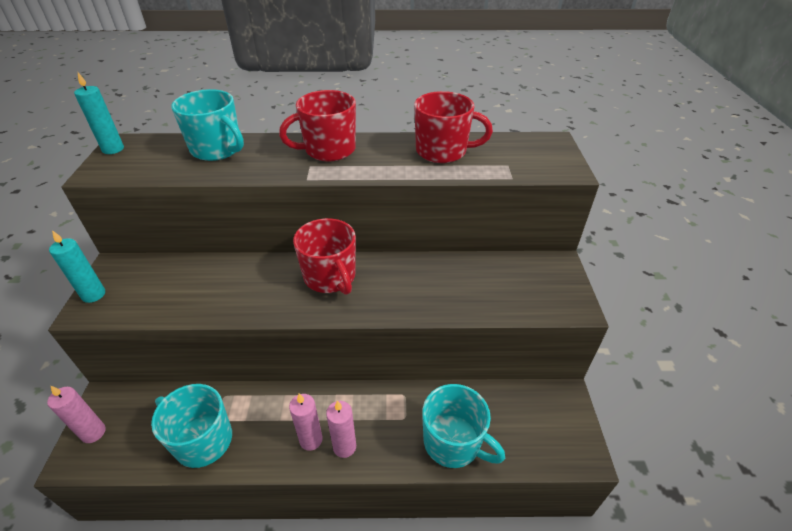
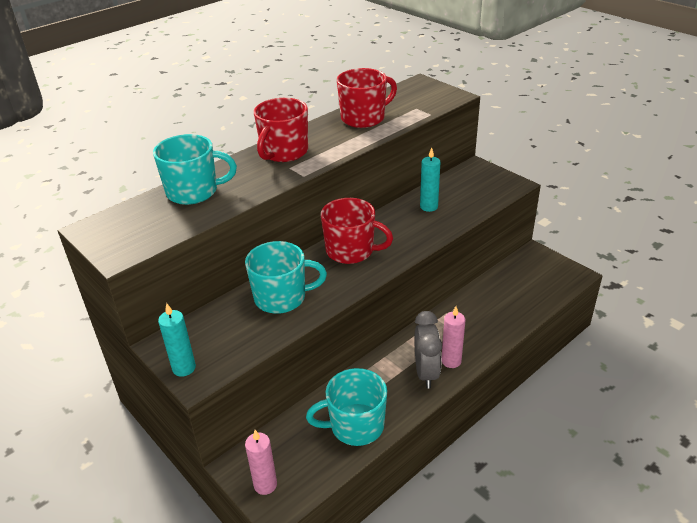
camera: 40 degrees left, 5 degrees down
(113, 149) = (94, 235): turquoise candle -> turquoise candle (428, 207)
(311, 440) = (426, 373): pink candle -> grey clock
(453, 442) = (507, 315): turquoise mug -> turquoise mug (281, 298)

